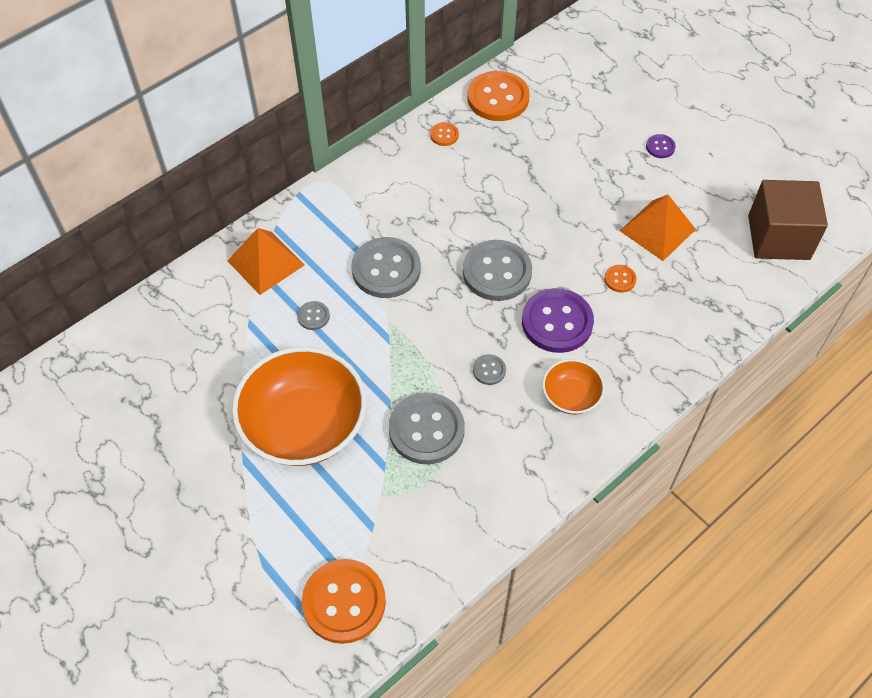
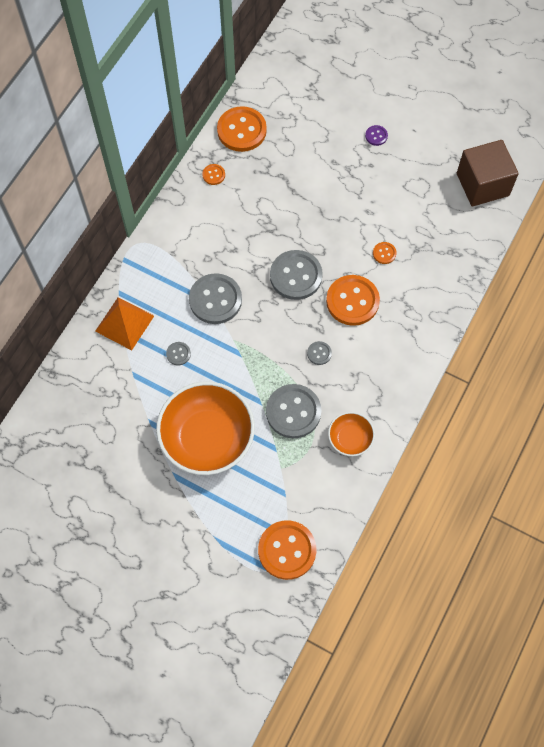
camera: 20 degrees left, 10 degrees up
(557, 322) = (352, 301): purple button -> orange button
(571, 396) = (382, 354): orange bowl -> orange bowl (350, 438)
(657, 230) = (397, 205): orange pyramid -> none

